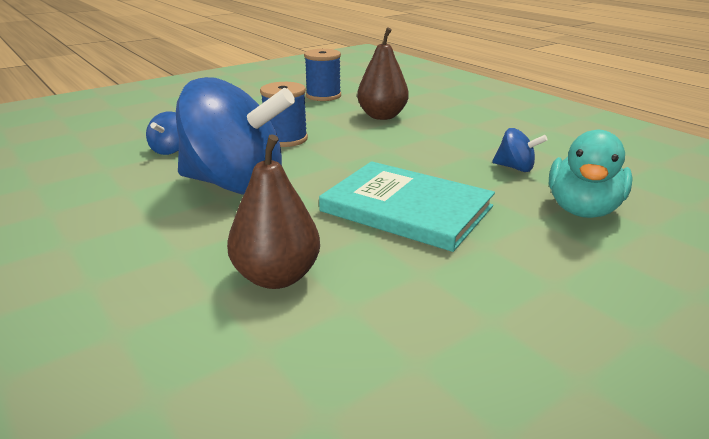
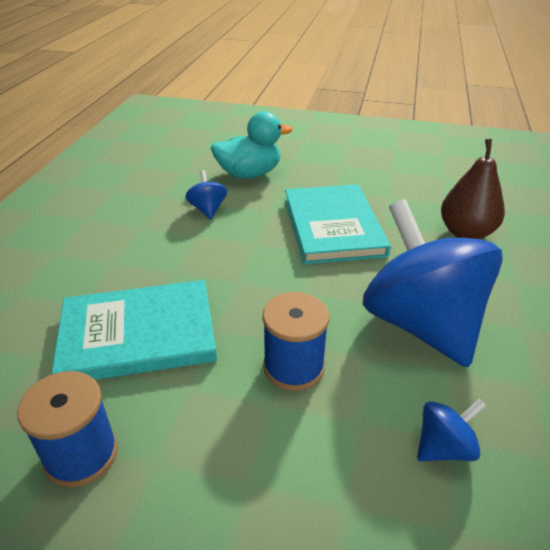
camera: 130 degrees left, 10 degrees up
(382, 116) = (138, 334): brown pear -> turquoise book

